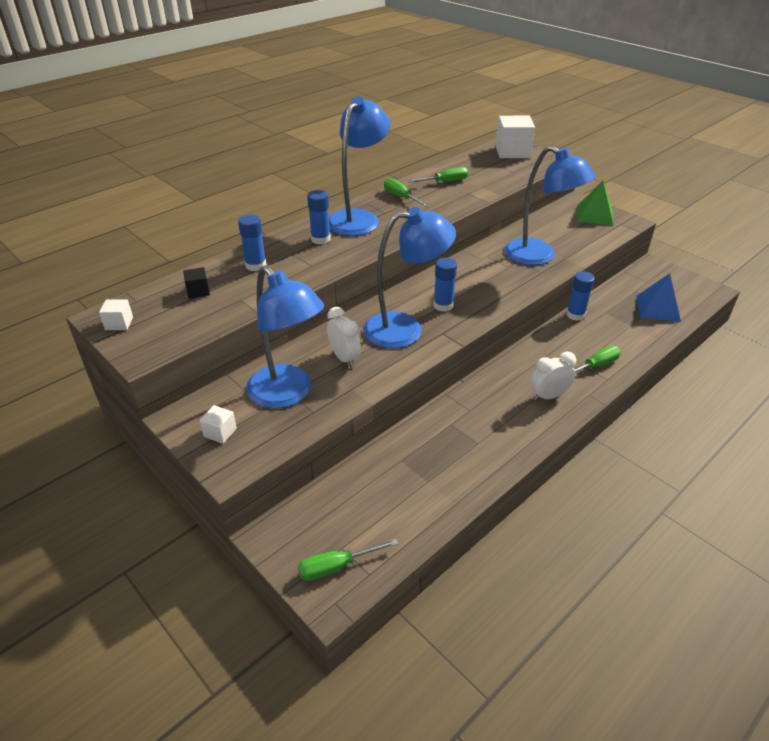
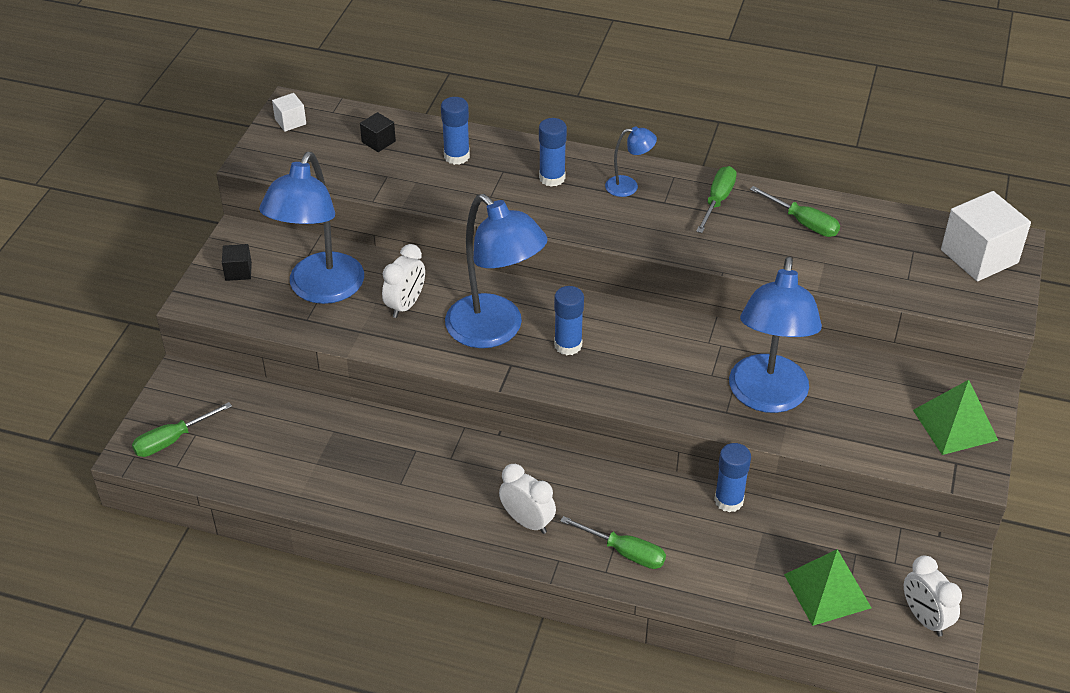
camera: 60 degrees right, 5 degrees up
(220, 432) = (238, 271): white cube -> black cube
(337, 567) = (172, 440): green screwdriver -> green screwdriver turned 75 degrees counterclockwise
(358, 218) = (629, 186): blue lamp -> blue lamp, size x0.44
(658, 308) = (827, 591): blue pyramid -> green pyramid
(689, 287) = (924, 618): none -> white clock

